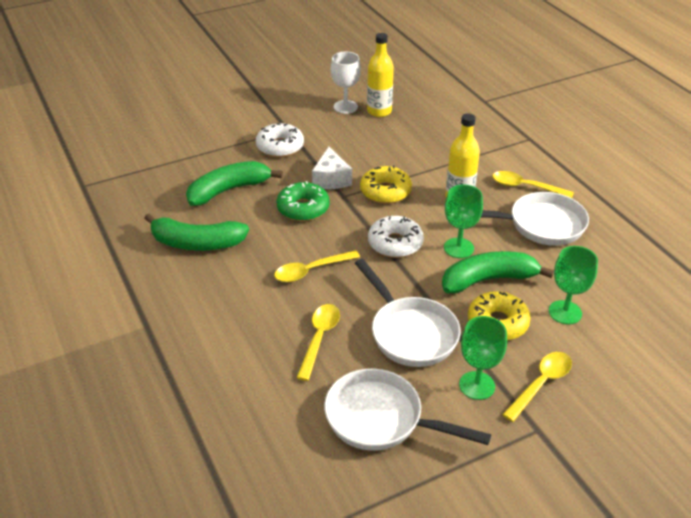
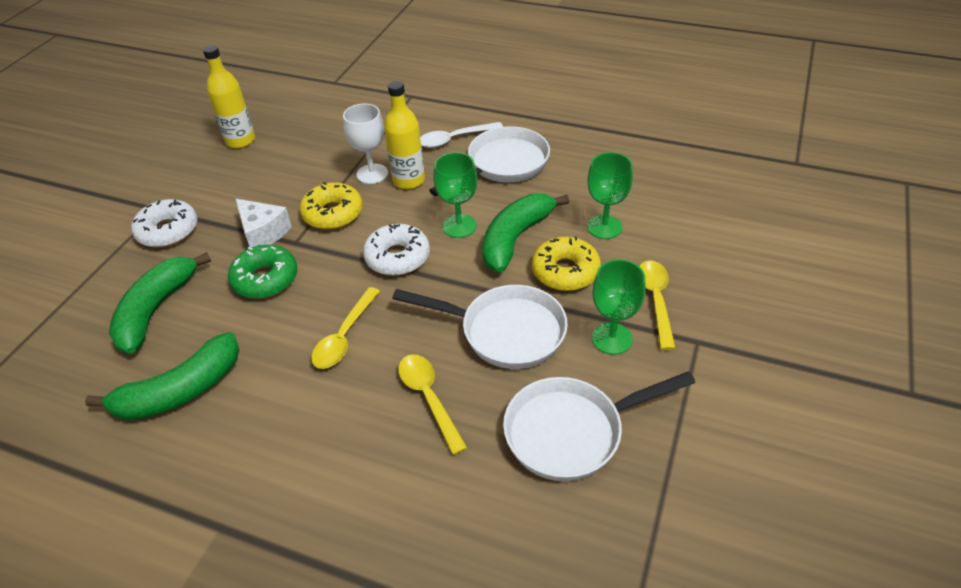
camera: 40 degrees left, 5 degrees up
(345, 107) = (199, 154): white goblet -> white goblet (372, 174)
(525, 187) = (454, 139): yellow spoon -> white spoon

